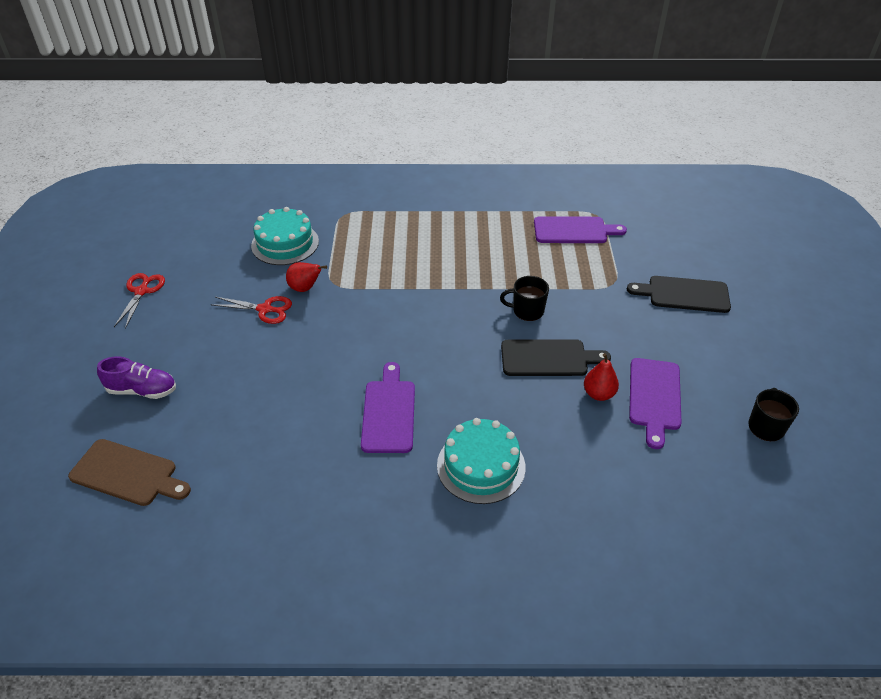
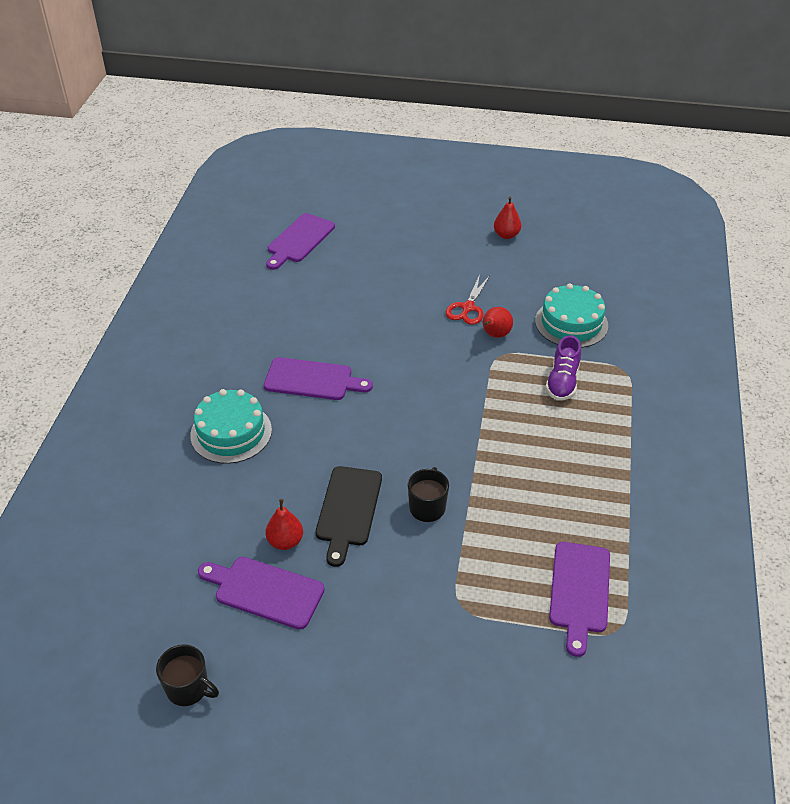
camera: 100 degrees right, 0 degrees up
(128, 474) = (299, 240): brown cutting board -> purple cutting board
(141, 291) = (506, 235): red scissors -> red pear
(142, 390) = (382, 242): purple shoe -> purple shoe (562, 382)
(684, 294) = (427, 684): black cutting board -> none

